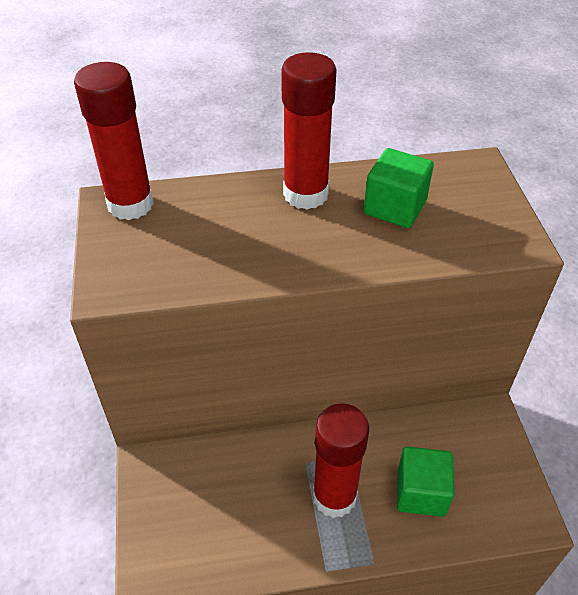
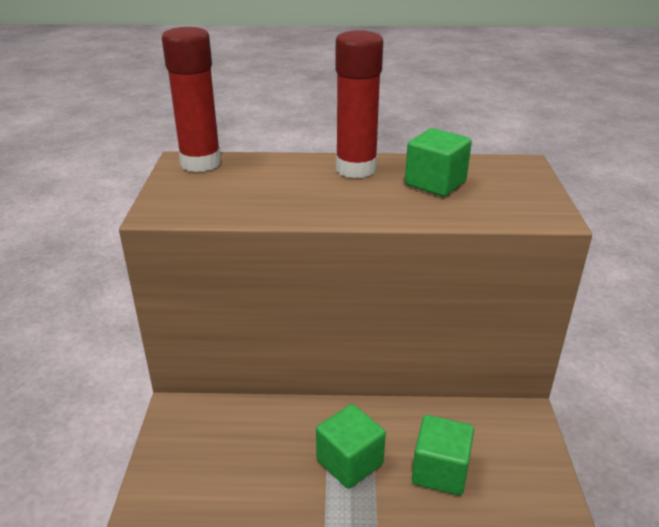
camera: 10 degrees right, 15 degrees down
(334, 496) = (349, 462): red glue stick -> green cube

